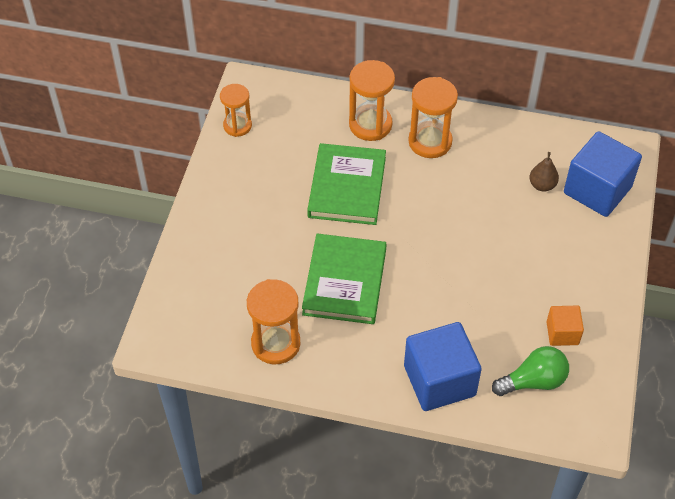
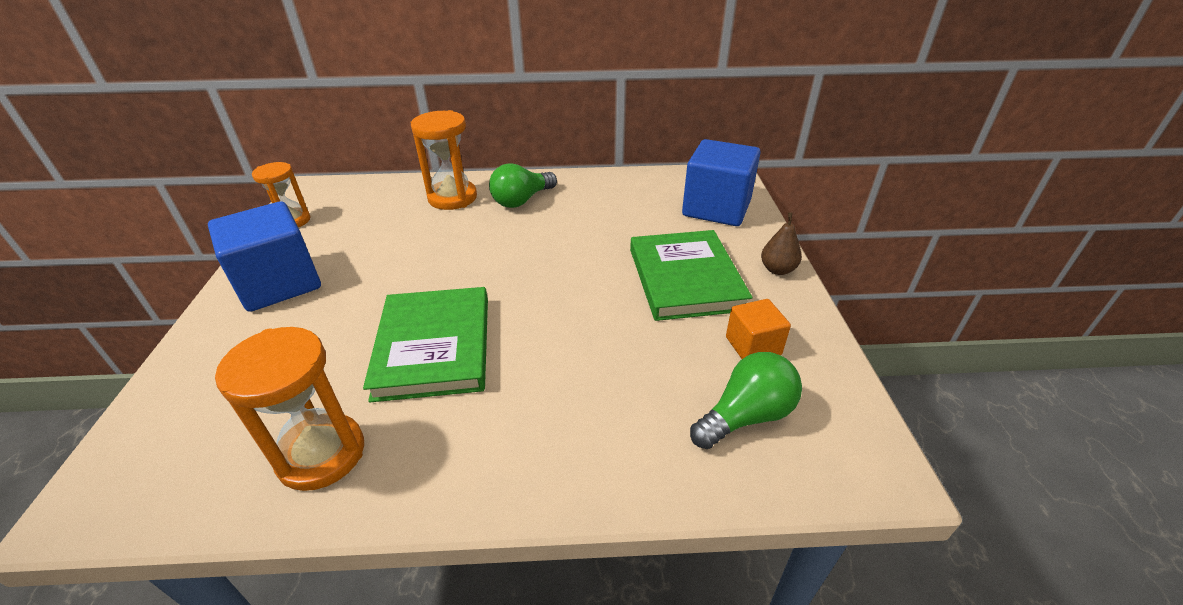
camera: 15 degrees left, 15 degrees down
(347, 187) = (429, 251): green book -> green book (685, 279)
(430, 142) = (522, 200): orange hourglass -> green light bulb
(439, 381) = (604, 449): blue cube -> blue cube (279, 283)
(542, 185) = (656, 214): brown pear -> brown pear (777, 269)

